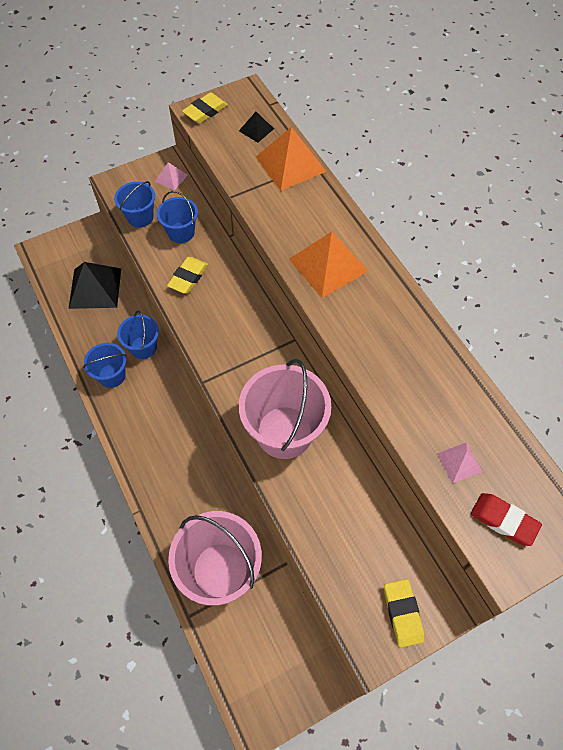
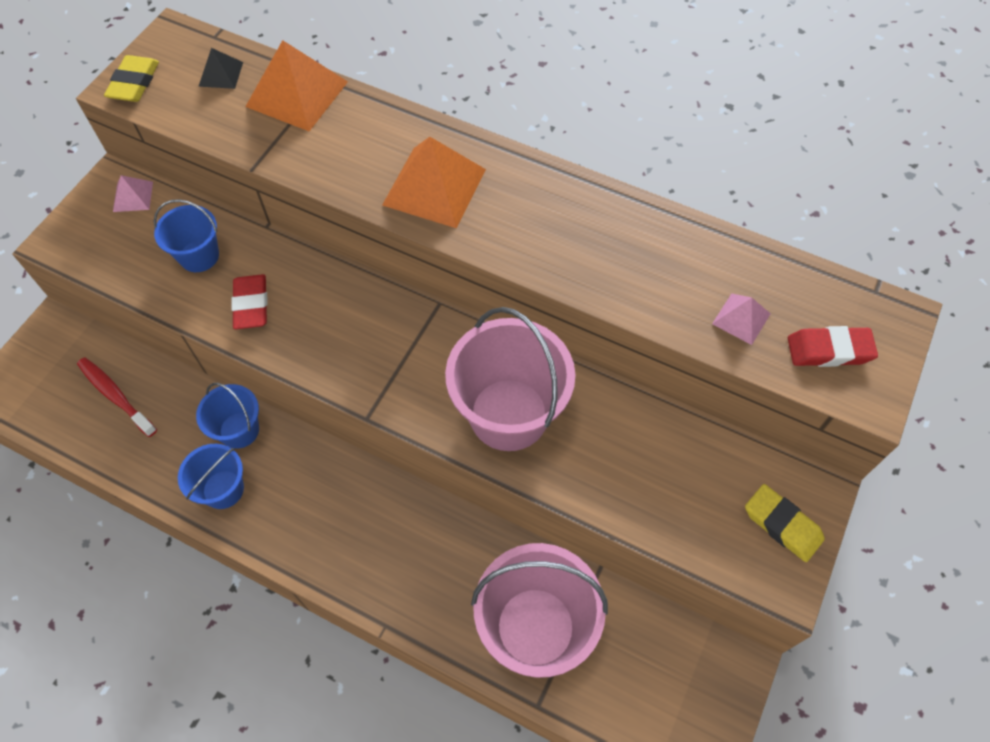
camera: 35 degrees left, 0 degrees up
(95, 288) = (115, 396): black pyramid -> red toothbrush
(140, 217) = (128, 266): blue bucket -> none
(188, 277) = (251, 305): yellow eraser -> red eraser

